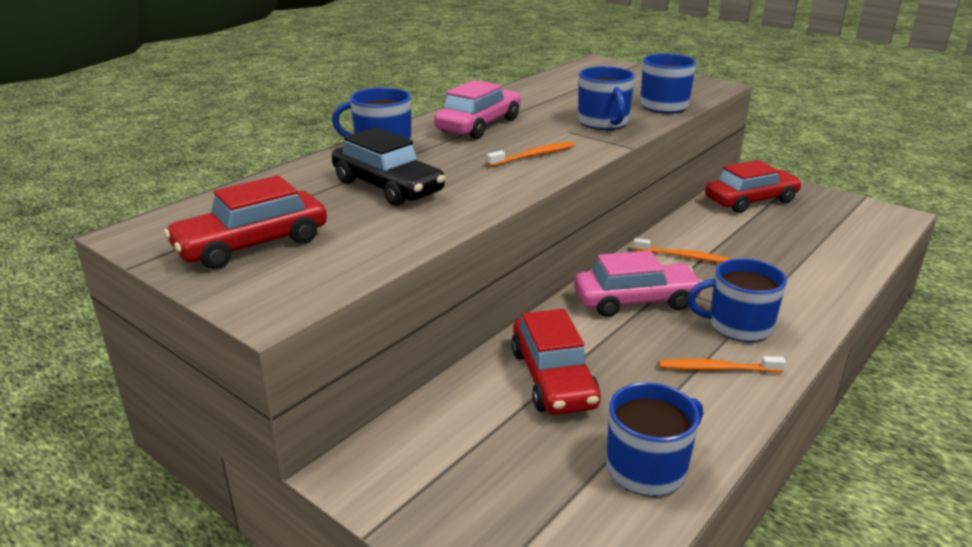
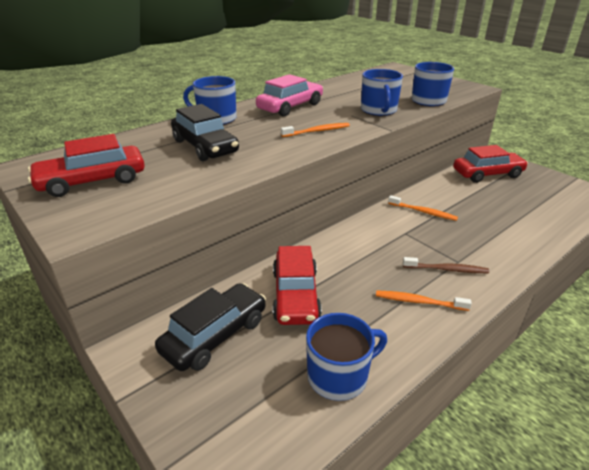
camera: 10 degrees right, 5 degrees up
(464, 440) = (215, 335): none -> black car
(635, 301) = (376, 242): pink car -> none
(738, 326) = (446, 269): blue mug -> brown toothbrush

